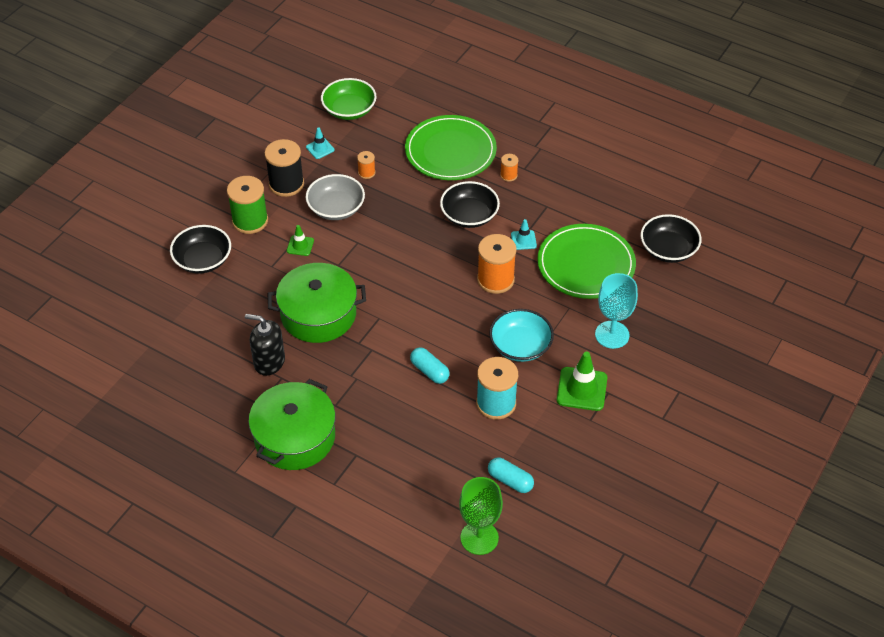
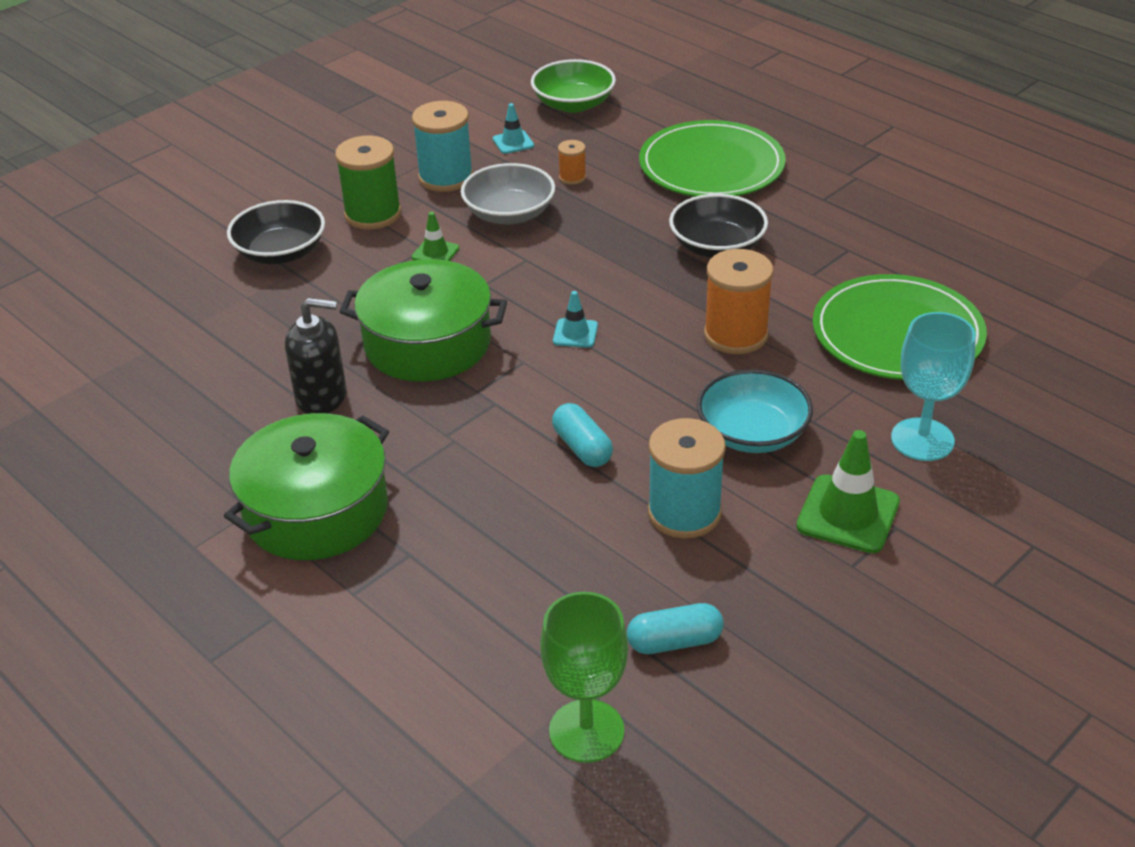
camera: 15 degrees right, 10 degrees down
(269, 362) = (321, 396): black soap dispenser -> black soap dispenser turned 150 degrees clockwise
(286, 184) = (446, 177): black spool -> turquoise spool
(508, 175) = (796, 204): orange spool -> none
(510, 480) = (674, 642): turquoise capsule -> turquoise capsule turned 60 degrees counterclockwise
(523, 240) = (798, 288): turquoise traffic cone -> turquoise traffic cone (575, 333)
(668, 249) = (1049, 331): black bowl -> none

